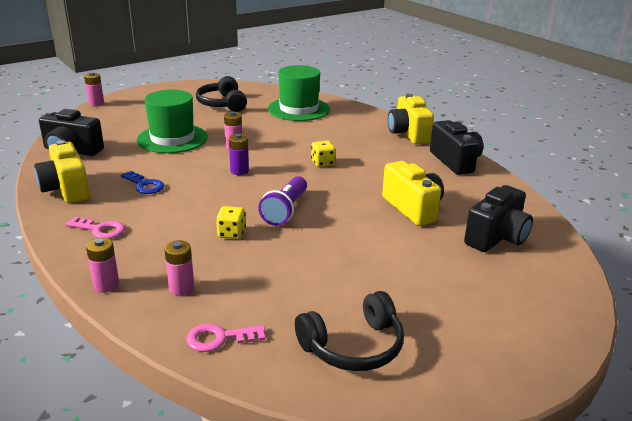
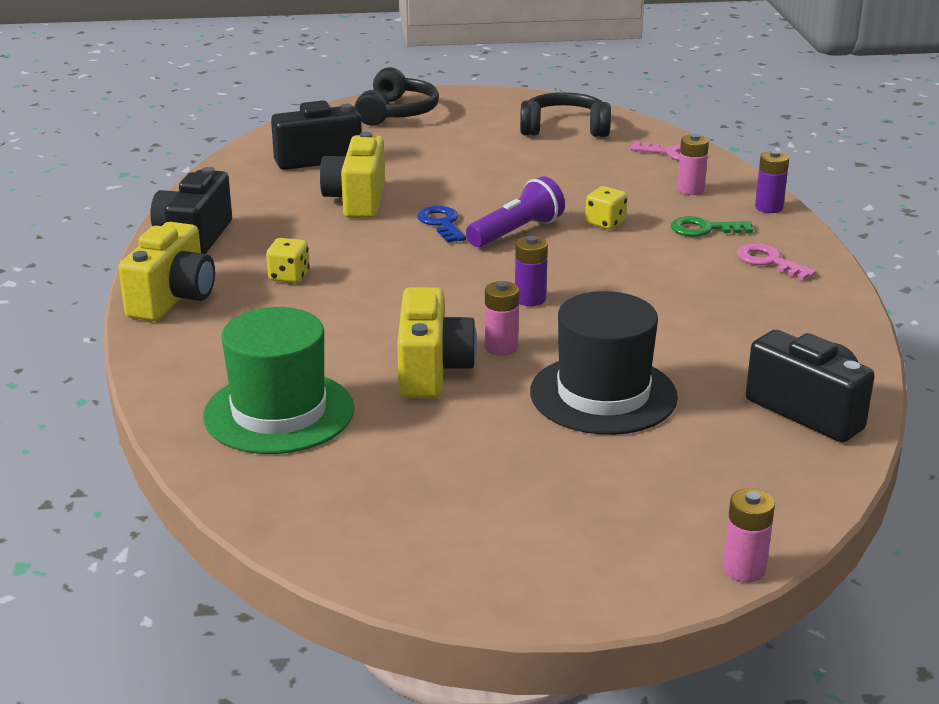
camera: 150 degrees left, 0 degrees up
(66, 189) = (817, 330): yellow camera -> yellow camera (432, 370)
(106, 285) = (769, 207): pink battery -> purple battery
(144, 185) = (691, 309): blue key -> blue key (441, 223)
(155, 247) = (704, 229): none -> green key
(172, 139) = (603, 395): green hat -> black hat
(222, 104) = (427, 478): black headphones -> black headphones (396, 112)
(322, 163) = (389, 282): yellow dice -> yellow dice (289, 276)

